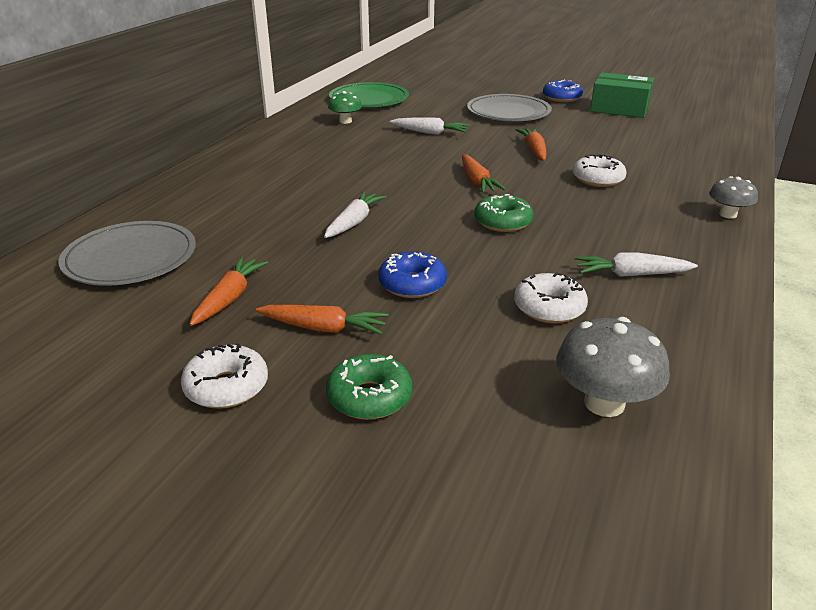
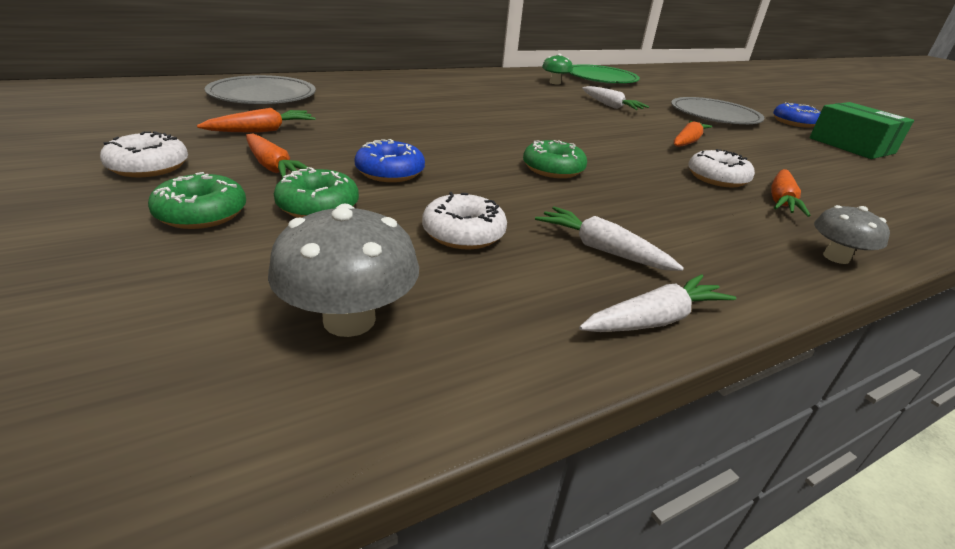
camera: 35 degrees right, 0 degrees up
(354, 222) = (433, 128): white carrot -> white carrot (654, 320)
(429, 342) = (318, 206): none -> green donut
(477, 181) = (587, 141): orange carrot -> orange carrot (781, 200)

